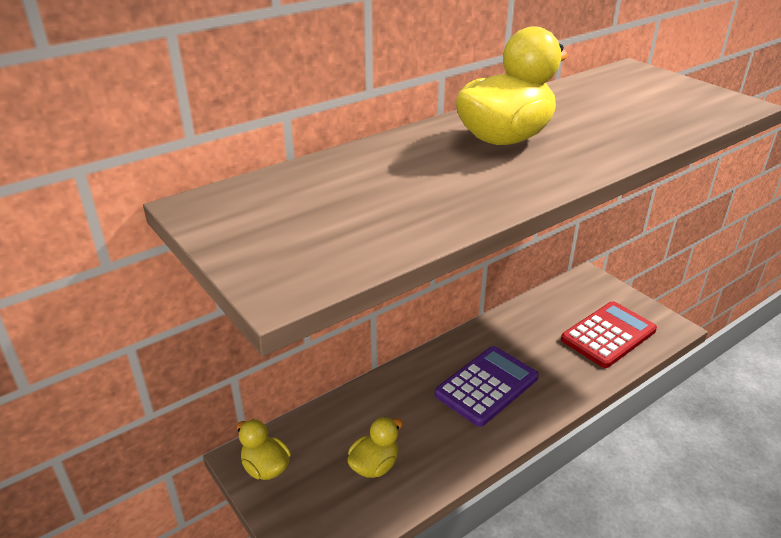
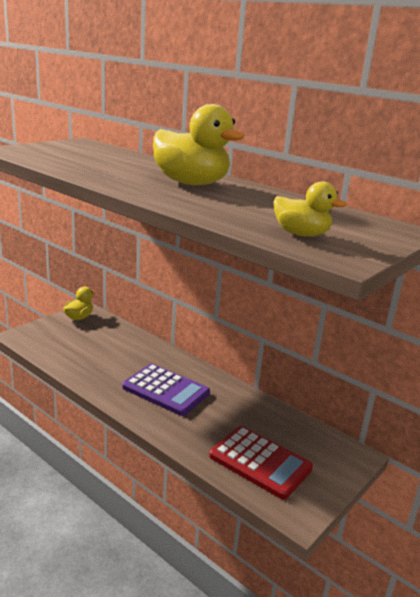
camera: 75 degrees right, 10 degrees down
(374, 465) = (82, 349): yellow duck -> yellow duck (301, 234)

